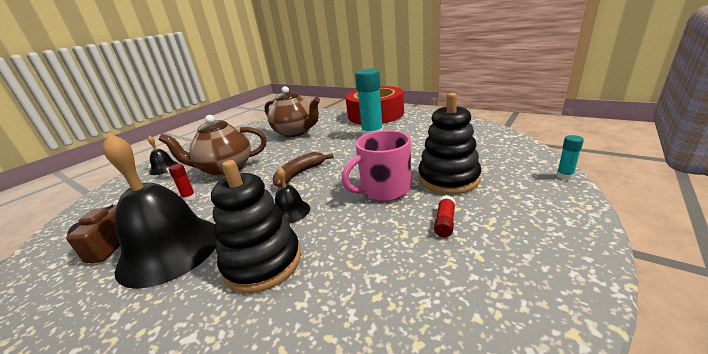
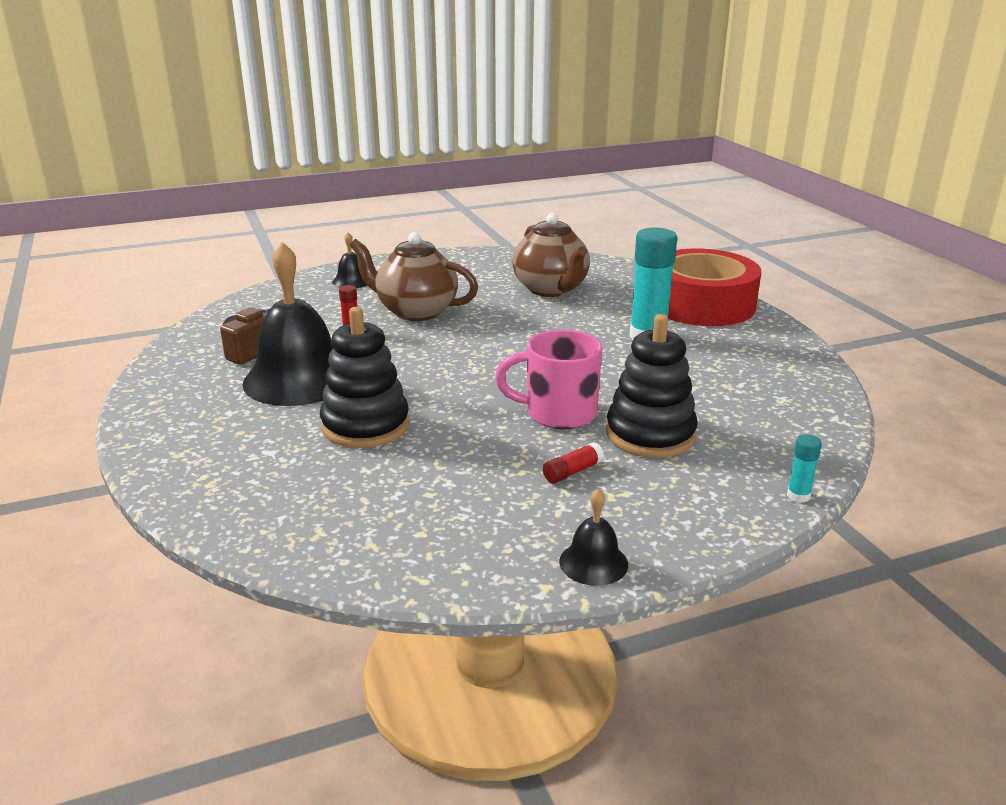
camera: 30 degrees right, 0 degrees up
(290, 211) = (435, 392): black bell -> black bell (593, 562)
(300, 174) = (490, 353): brown banana -> none

